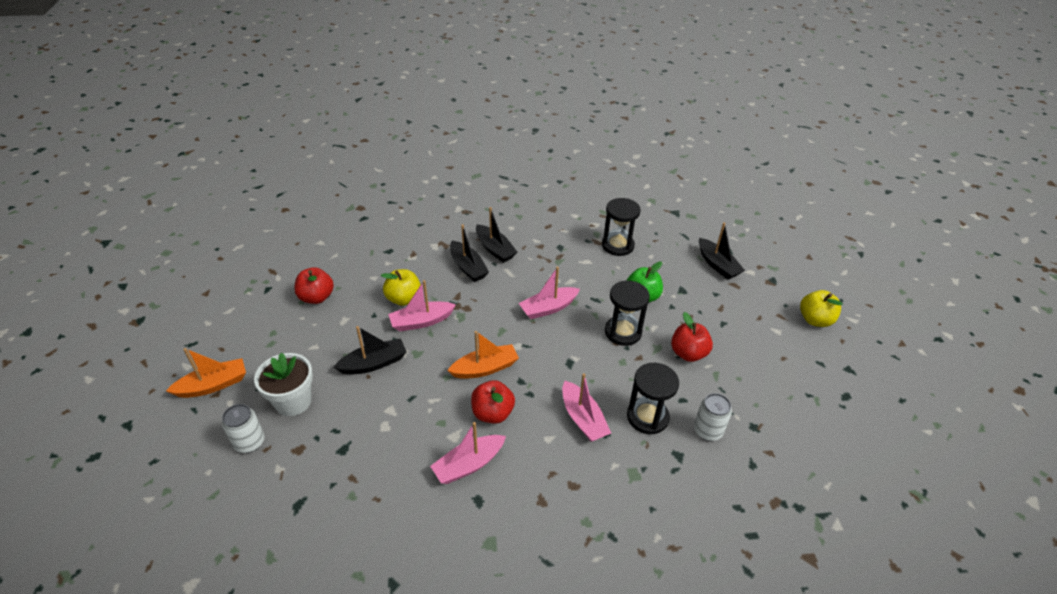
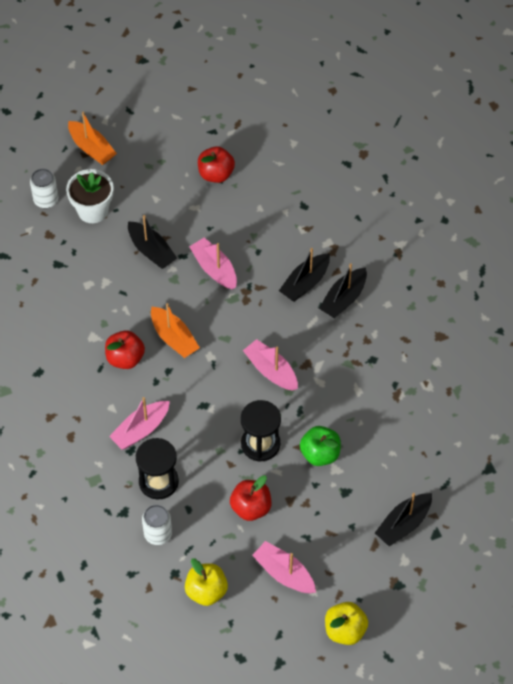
camera: 75 degrees right, 15 degrees up
(404, 299) = (239, 244): yellow apple -> yellow apple (206, 591)
(469, 464) = (69, 356): pink boat -> pink boat (284, 573)
(617, 245) = (398, 416): black hourglass -> none

